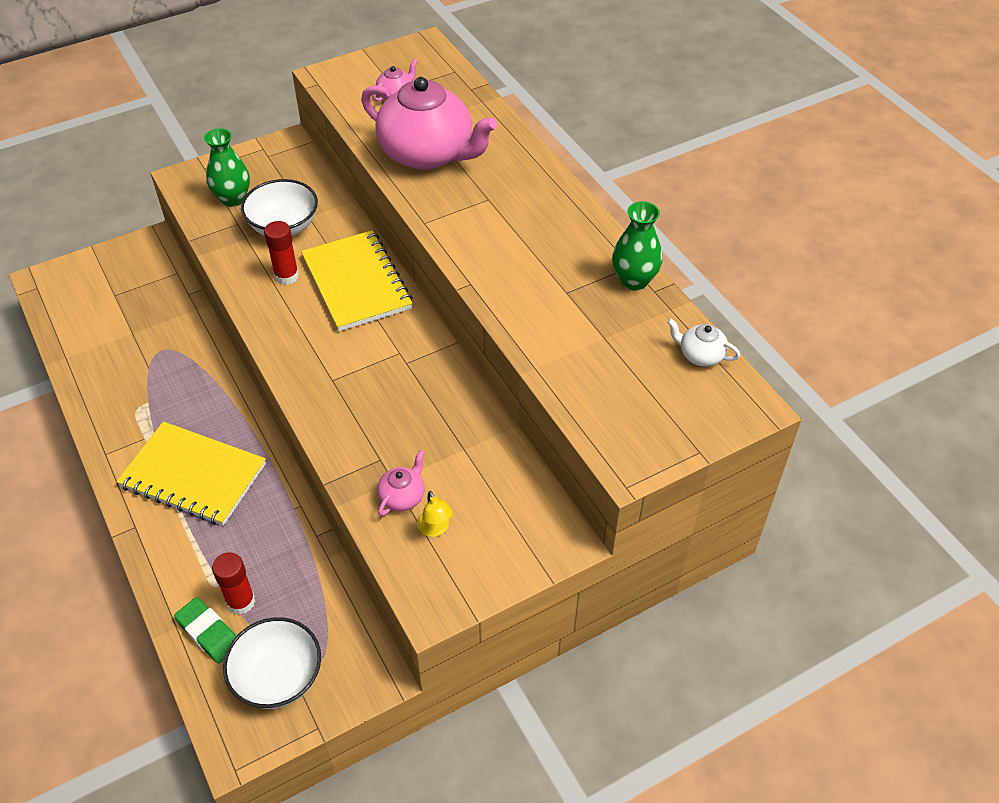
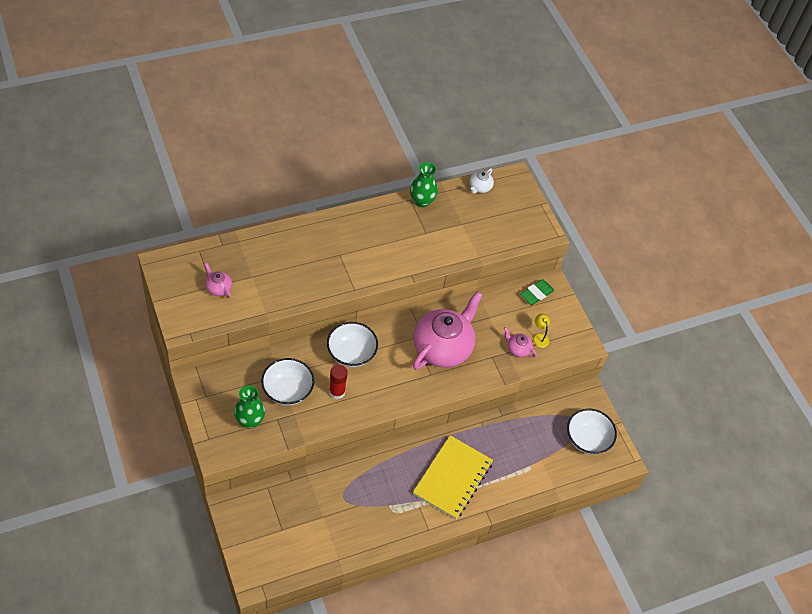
camera: 90 degrees left, 5 degrees up
(208, 633) = (559, 472): green eraser -> green eraser (536, 294)
(241, 602) = (541, 455): red glue stick -> none
(356, 283) = (351, 354): yellow notebook -> white bowl
(428, 154) = (288, 279): pink teapot -> pink teapot (443, 347)
(435, 529) = (539, 337): yellow lamp -> yellow lamp turned 90 degrees counterclockwise

